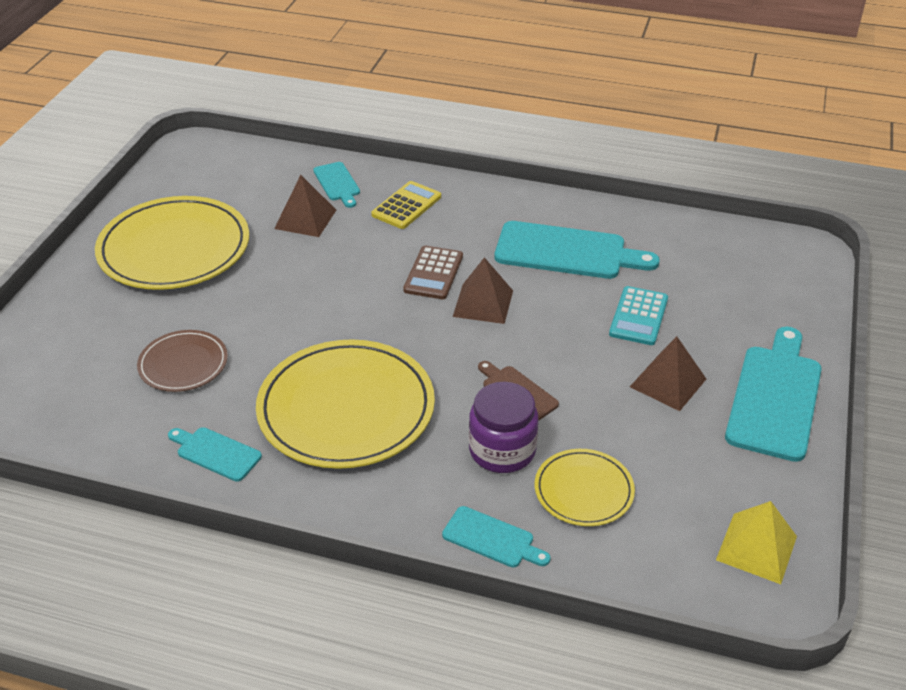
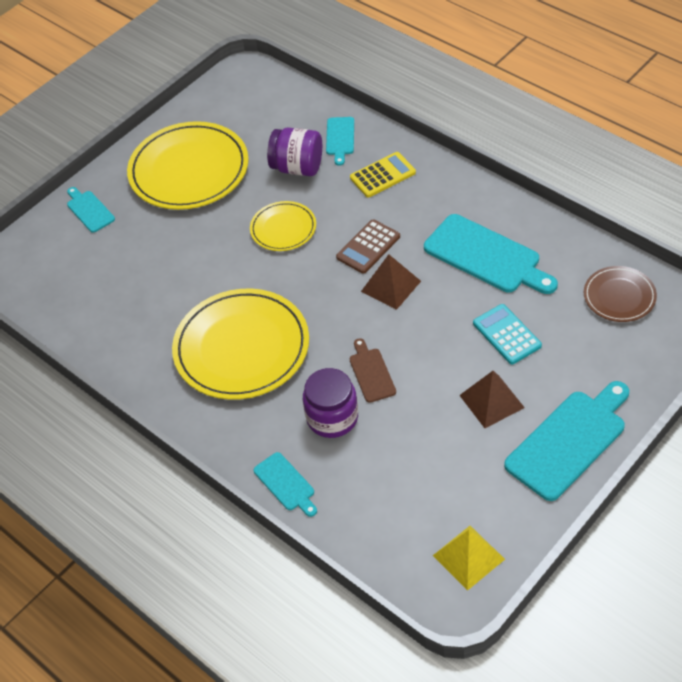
camera: 30 degrees right, 10 degrees up
(183, 364) = (150, 275): brown plate -> brown plate (619, 296)
(216, 453) = (138, 355): turquoise cutting board -> turquoise cutting board (89, 210)
(305, 219) = (297, 167): brown pyramid -> purple jar
(583, 490) = (371, 469): yellow plate -> yellow plate (283, 228)
(638, 316) = (507, 334): turquoise calculator -> turquoise calculator turned 105 degrees clockwise

